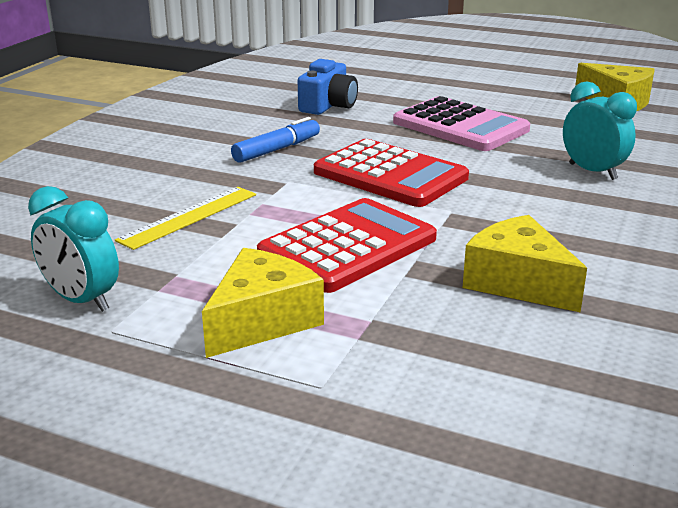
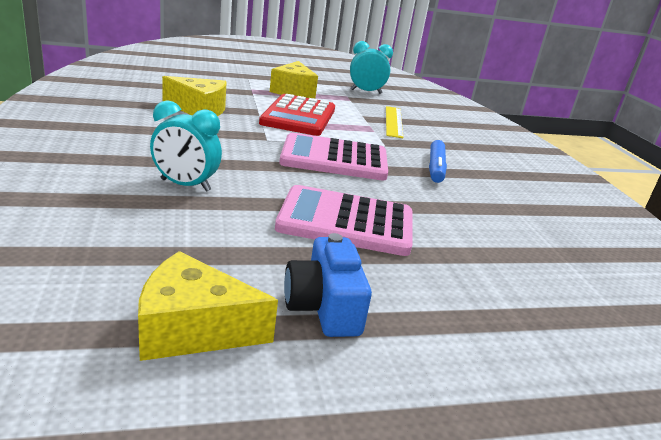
camera: 140 degrees right, 0 degrees up
(328, 106) = (494, 226): blue camera -> blue camera (324, 307)
(390, 175) = (334, 159): red calculator -> pink calculator

